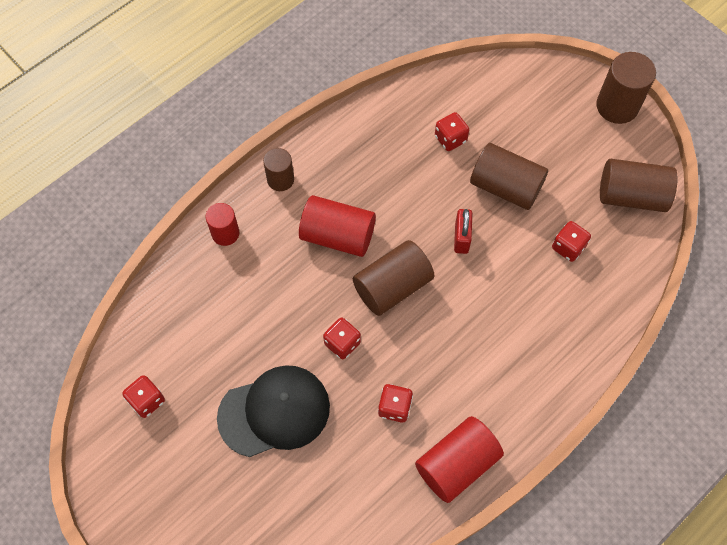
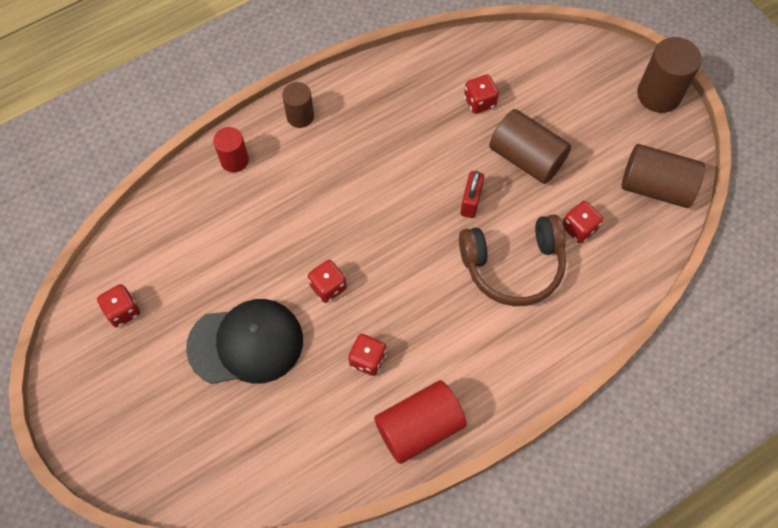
camera: 10 degrees right, 0 degrees up
(337, 236) = (345, 180): red cylinder -> none
(392, 286) = (390, 239): brown cylinder -> none
(514, 294) = (513, 266): none -> brown headphones

